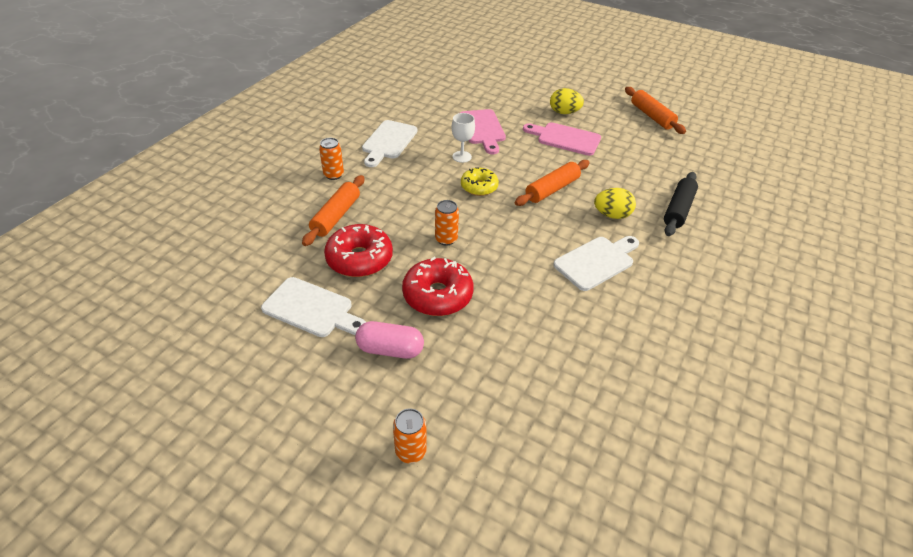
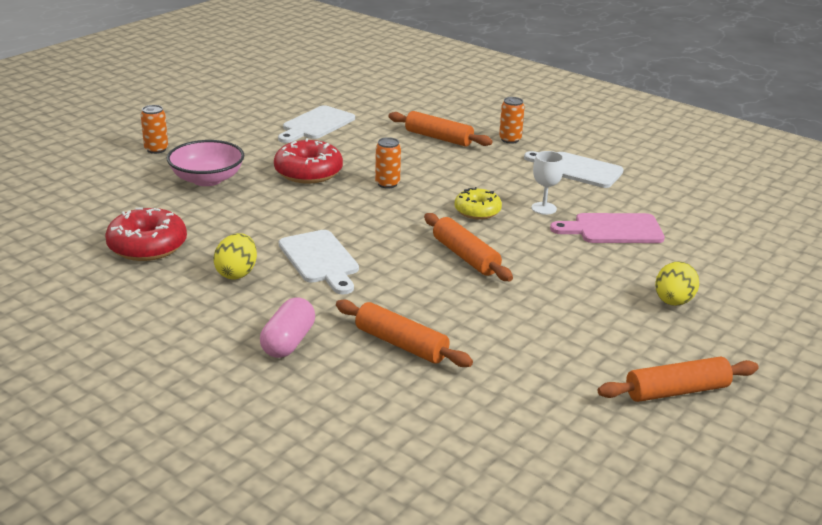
camera: 100 degrees right, 15 degrees down
(359, 259) = (371, 144): red donut -> red donut (147, 246)
(390, 349) = (255, 149): pink capsule -> pink capsule (288, 342)
(478, 374) = (207, 179): none -> pink bowl
(565, 138) = (592, 288): pink cutting board -> none
(612, 215) = (402, 288): yellow egg -> yellow egg (237, 273)
(678, 209) = (401, 344): black rolling pin -> orange rolling pin

